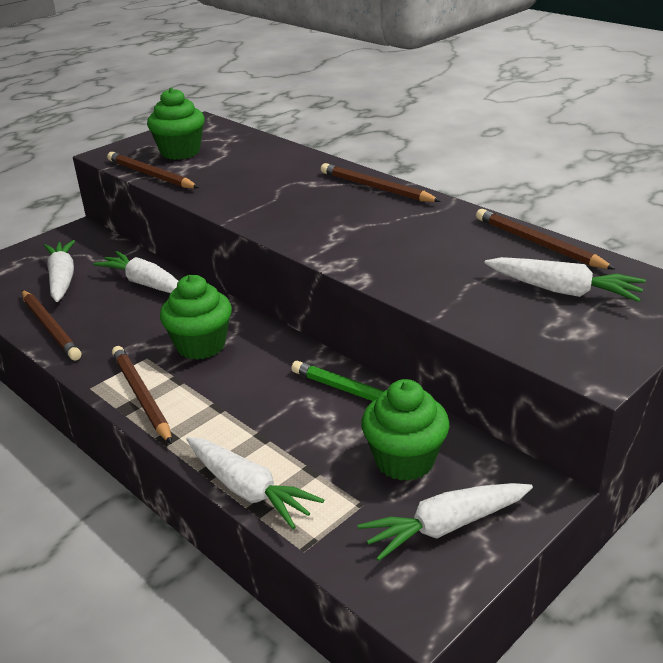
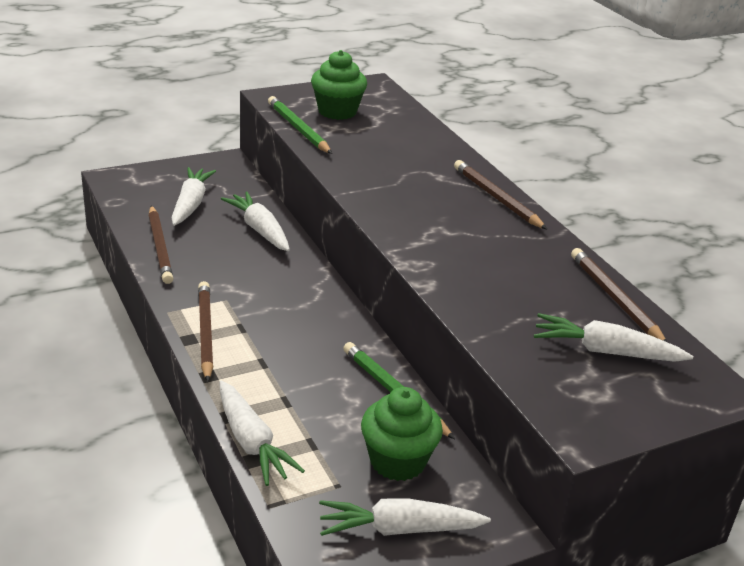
camera: 15 degrees right, 0 degrees up
(150, 175) = (298, 128): brown pencil -> green pencil
(201, 345) = (278, 302): green cupcake -> none
(563, 291) = (605, 351): white carrot -> white carrot turned 150 degrees clockwise

